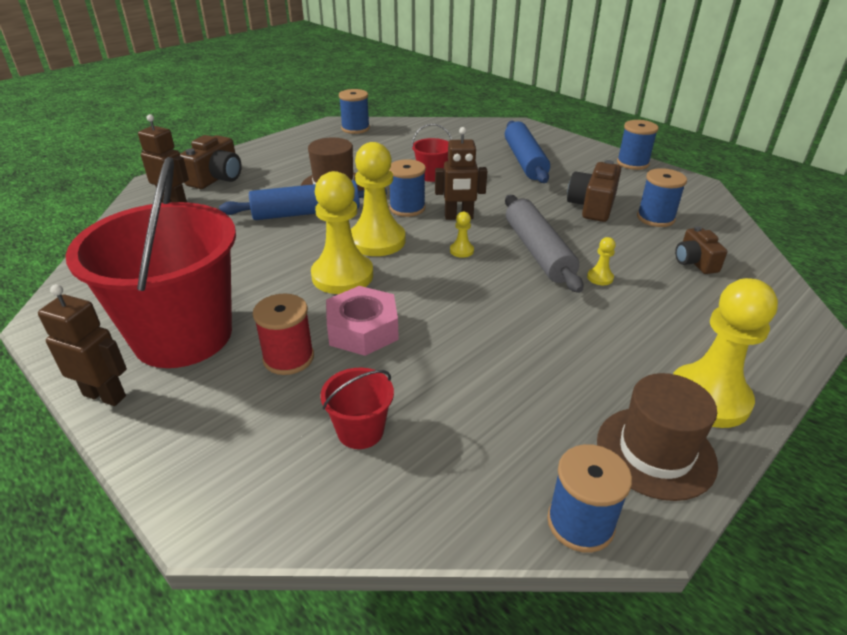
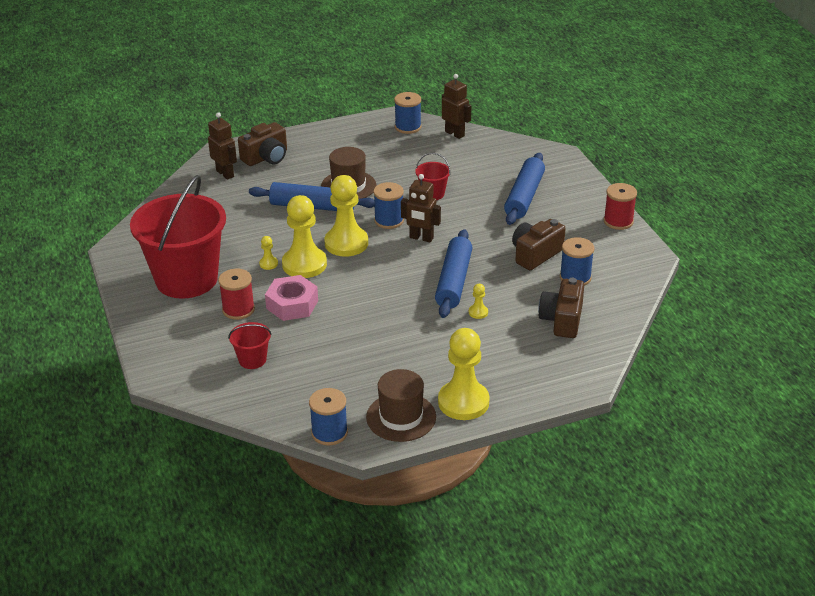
camera: 25 degrees right, 0 degrees up
(105, 395) = (132, 303): brown robot -> brown robot (455, 133)
(461, 251) = (399, 266): yellow pawn -> yellow pawn (268, 264)
(537, 251) = (453, 281): grey rolling pin -> blue rolling pin
(632, 163) = (618, 221): blue spool -> red spool
(695, 262) = (562, 320): brown camera -> brown camera, size x1.53

